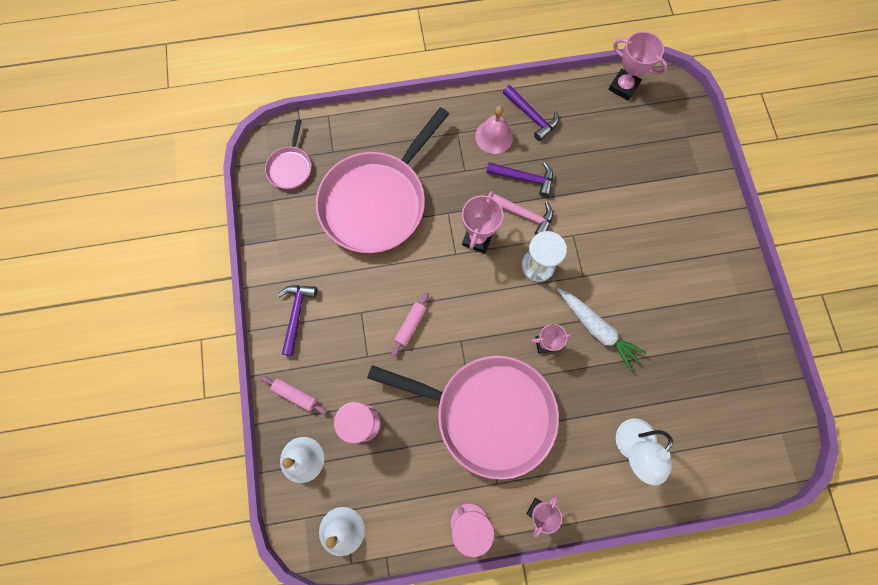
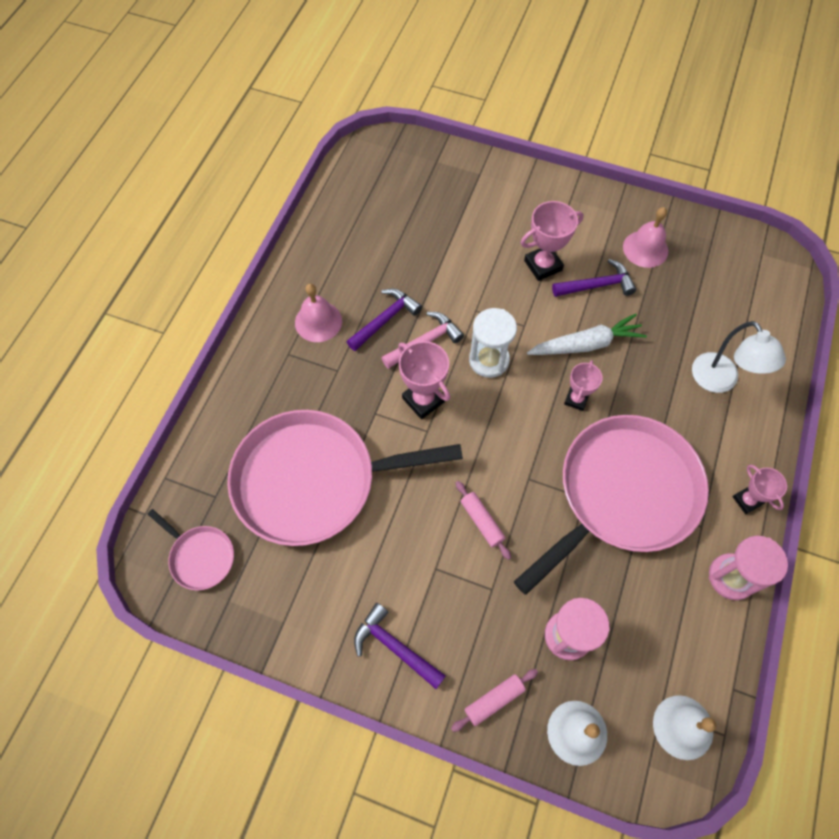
camera: 60 degrees left, 10 degrees down
(376, 202) = (312, 481): pink pan -> pink pan turned 105 degrees clockwise
(531, 116) = (321, 275): purple hammer -> purple hammer (597, 285)
(623, 87) = (347, 181): pink trophy -> pink trophy (543, 265)
(717, 334) = (645, 249): none -> pink bell

